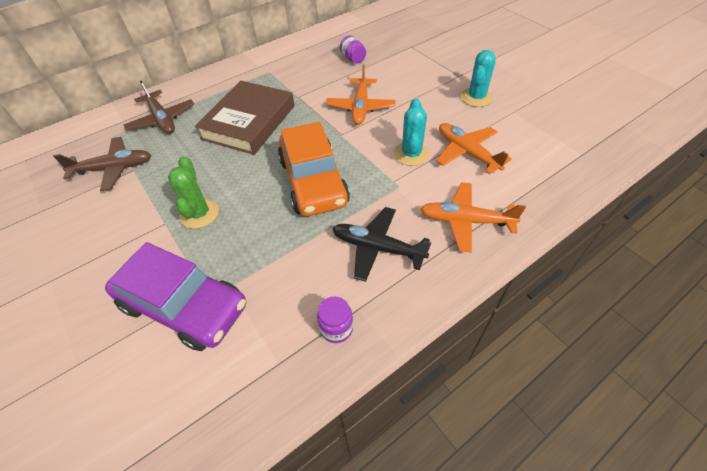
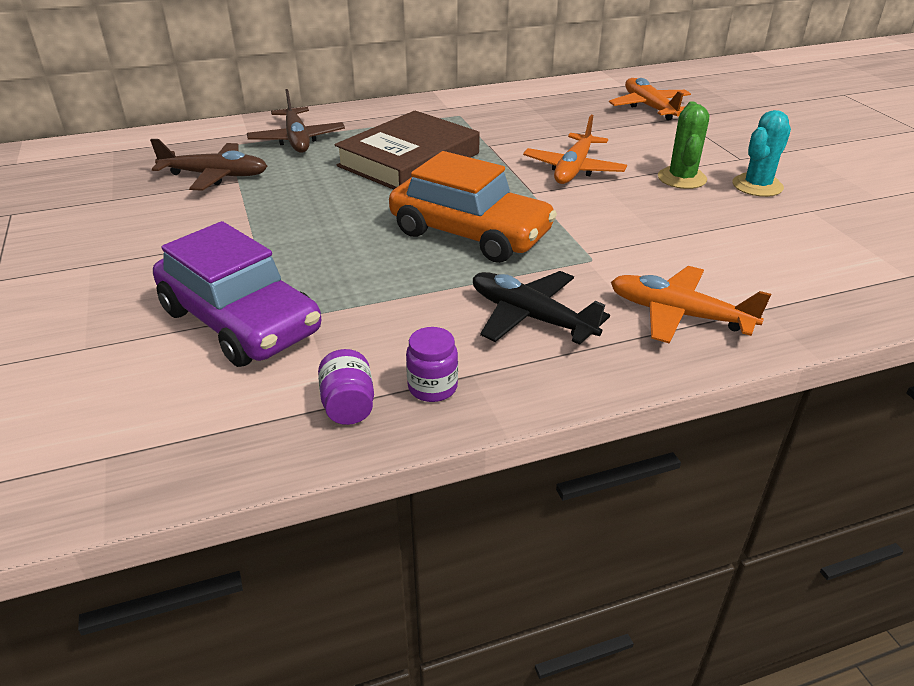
camera: 15 degrees right, 15 degrees down
(199, 214) = (302, 237): green cactus -> green cactus (682, 178)
(313, 182) = (470, 233): orange car -> orange car turned 60 degrees counterclockwise
(353, 59) = (585, 118): purple jar -> purple jar (348, 405)
(411, 154) = (627, 229): turquoise cactus -> none
(467, 152) = (715, 242): orange plane -> orange plane (649, 107)

